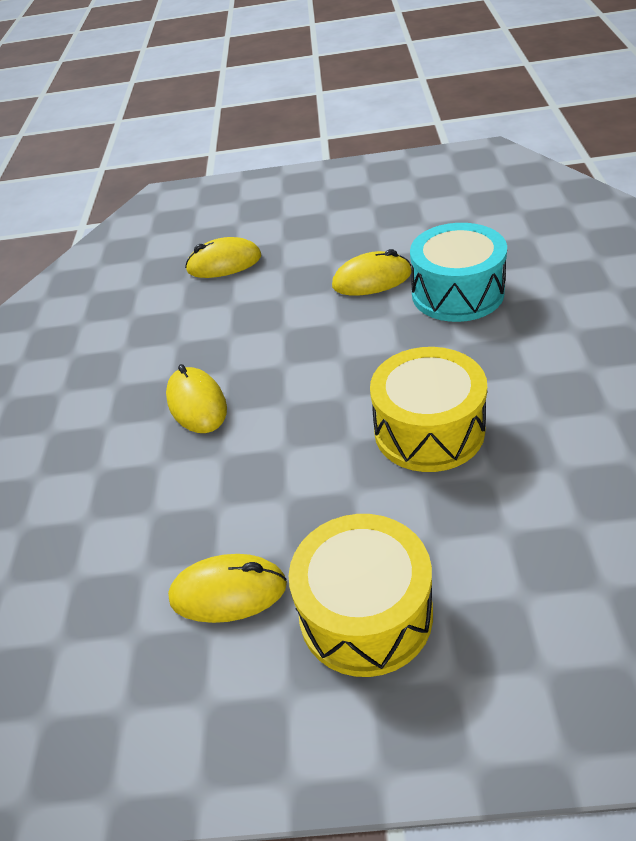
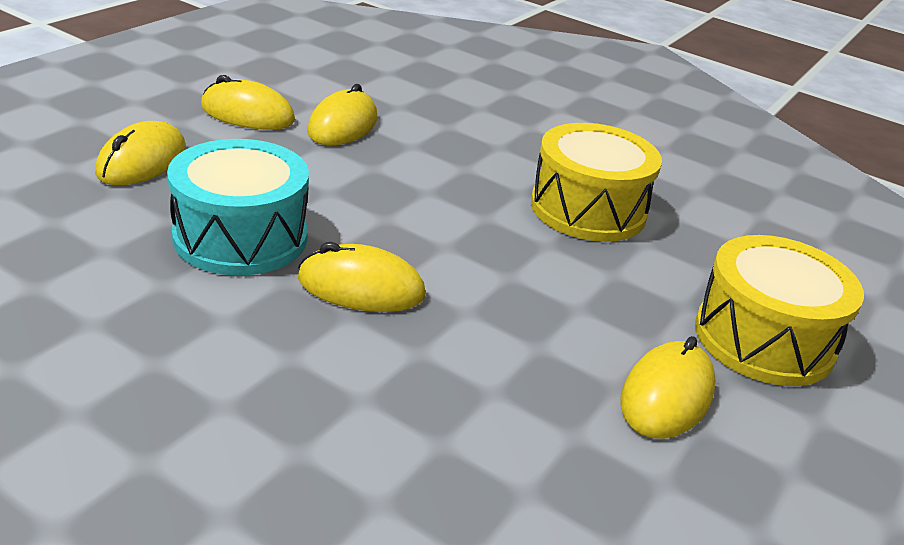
camera: 65 degrees left, 10 degrees down
(328, 248) = (247, 114): none -> yellow mouse
(457, 293) = (436, 112): turquoise drum -> turquoise drum (240, 237)

